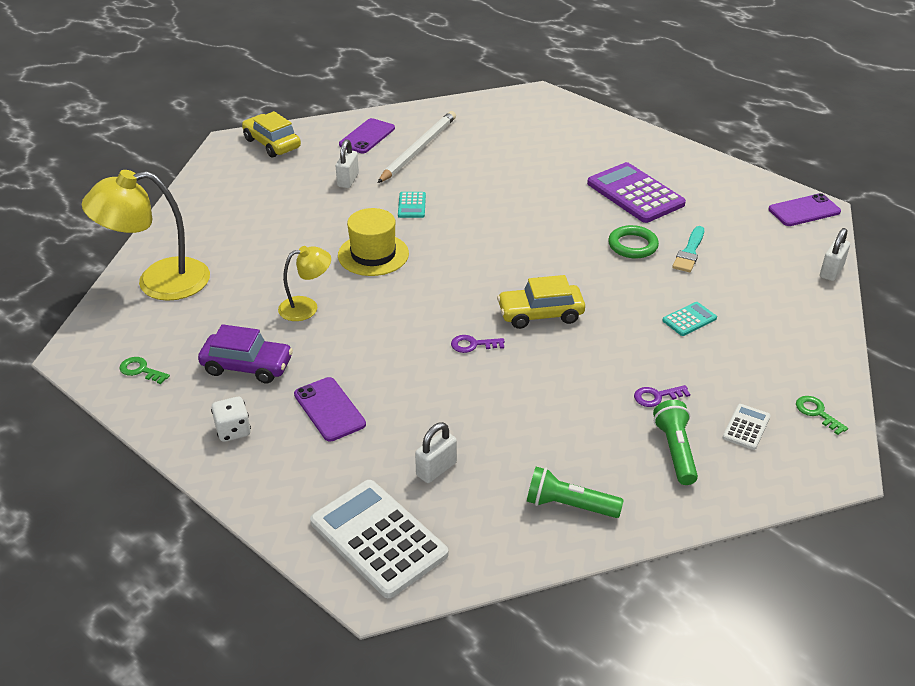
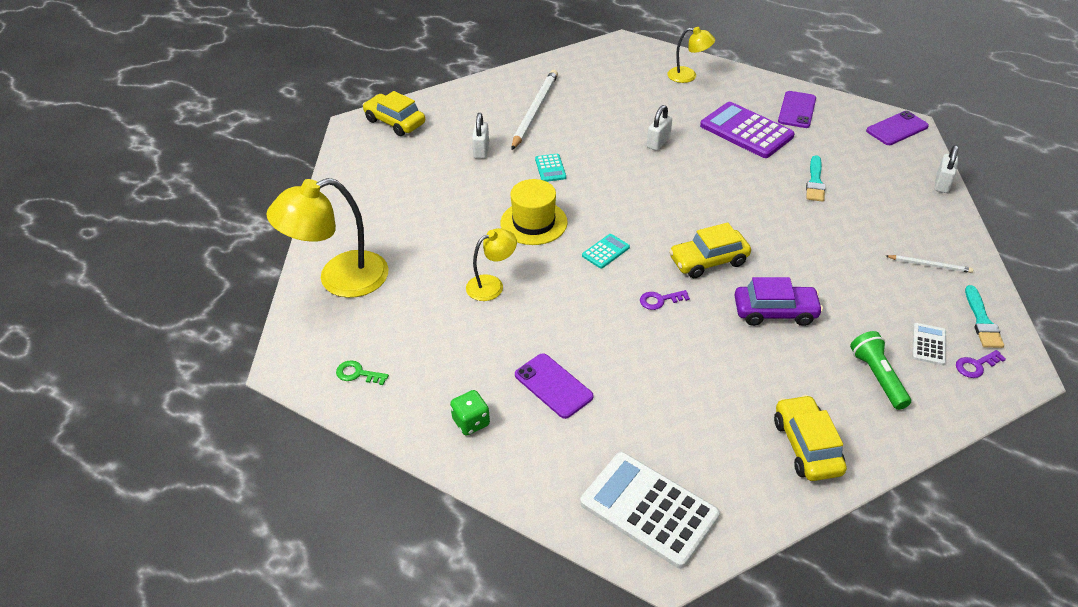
camera: 10 degrees left, 5 degrees up
(233, 430) = (471, 422): white dice -> green dice
(247, 366) = (459, 353): purple car -> purple car (775, 312)
(367, 136) = (482, 104): purple phone -> purple phone (797, 110)
(436, 469) = (675, 430): white padlock -> white padlock (658, 142)
(569, 505) = (806, 446): green flashlight -> yellow car
(595, 133) = (688, 76): none -> yellow lamp
(632, 245) = (763, 182): green ring -> none
(656, 396) = (841, 327): purple key -> purple key (976, 365)
(689, 319) = (840, 247): turquoise calculator -> turquoise calculator (605, 251)
(782, 350) = (929, 265): none -> white pencil
(817, 413) = (982, 321): green key -> turquoise brush

